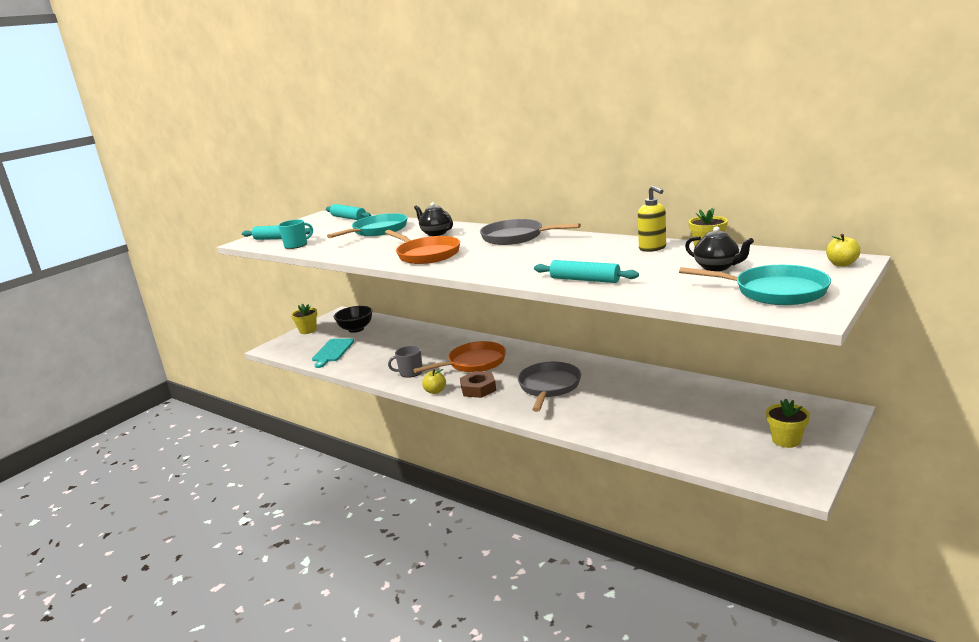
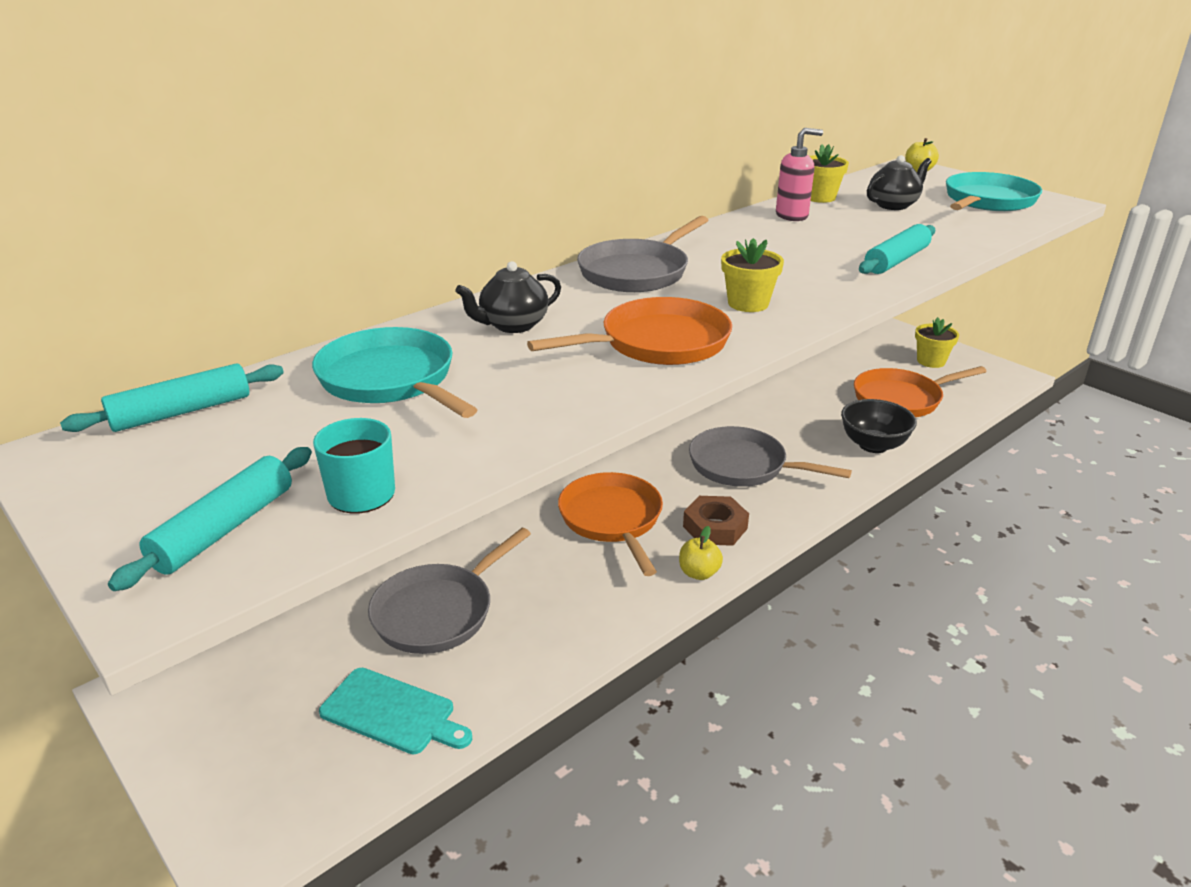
camera: 80 degrees left, 10 degrees up
(308, 330) = (189, 765): yellow flower pot -> yellow flower pot (748, 303)
(356, 329) = (287, 664): black bowl -> black bowl (873, 445)
(391, 344) = (439, 611): none -> grey pan
(410, 372) = (600, 596): grey mug -> none
(652, 248) = (792, 216): yellow soap dispenser -> pink soap dispenser
(693, 432) = (901, 399): none -> orange pan

